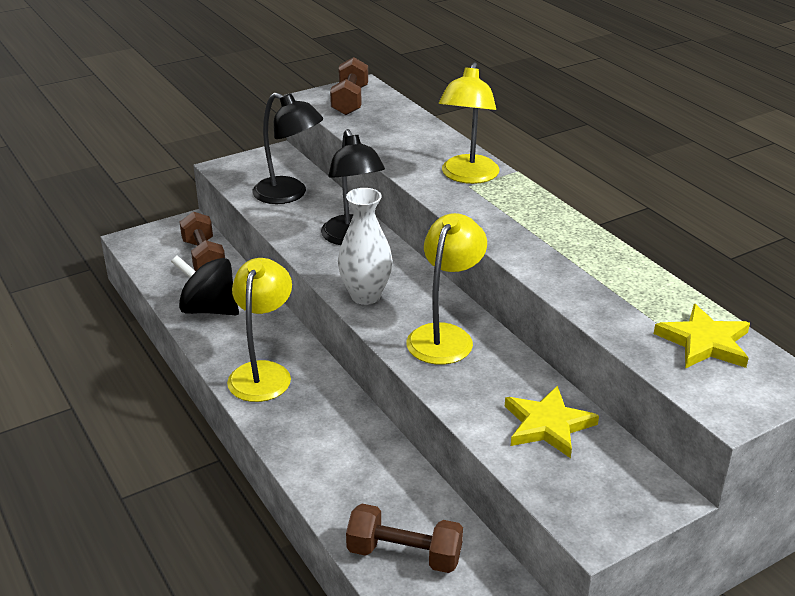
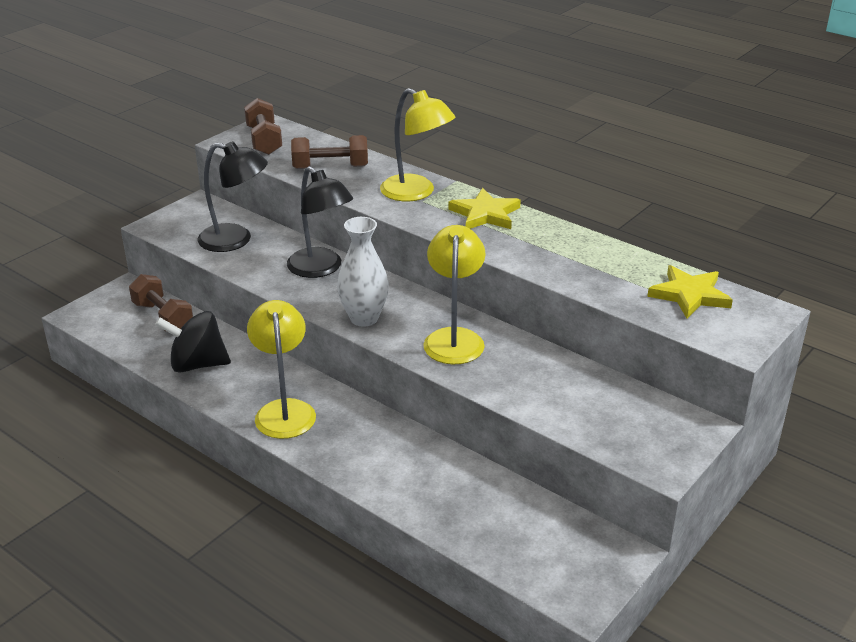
camera: 20 degrees left, 0 degrees up
(404, 554) = (497, 532): brown dumbbell -> brown dumbbell (330, 167)
(467, 176) = (416, 193): yellow lamp -> yellow lamp turned 45 degrees counterclockwise
(547, 425) = (581, 393): yellow star -> yellow star (485, 214)

